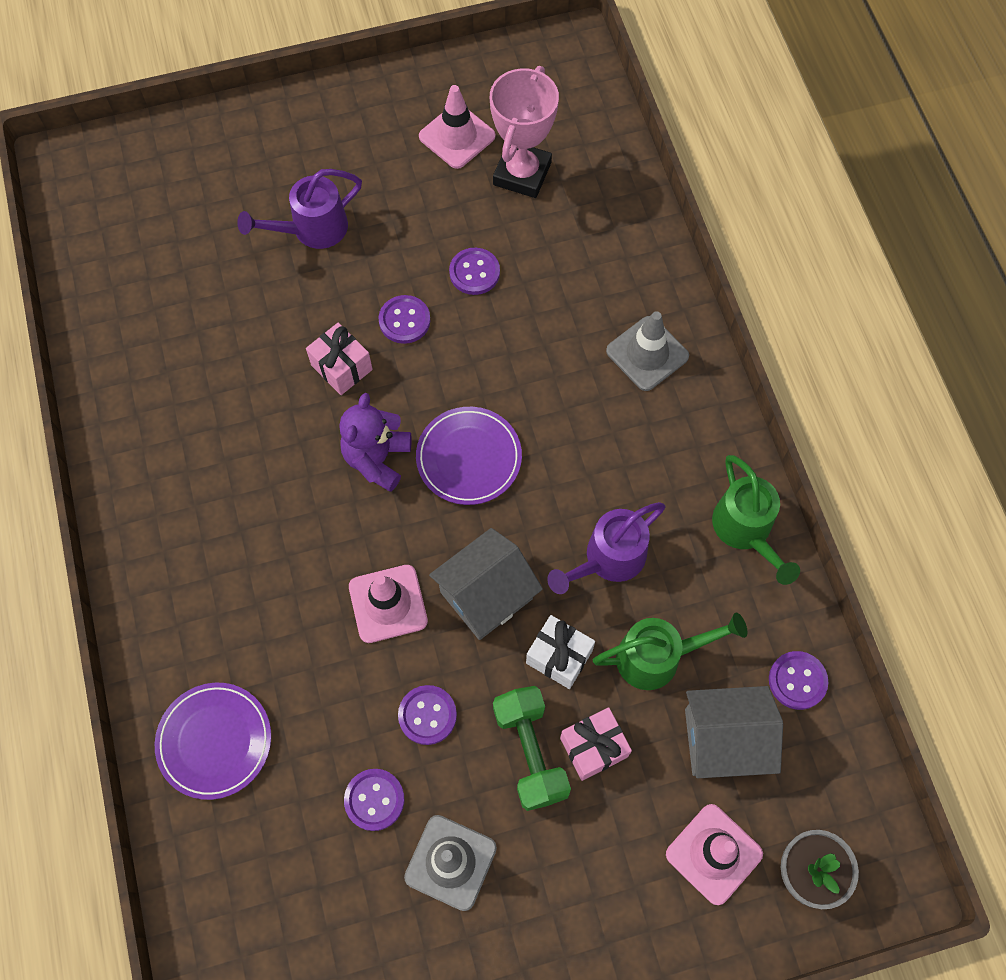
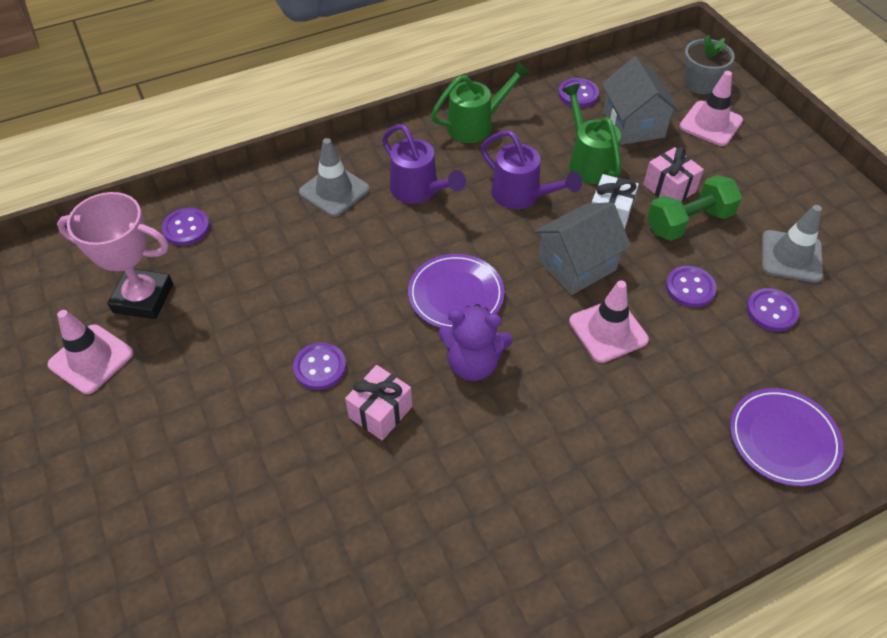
camera: 100 degrees left, 15 degrees down
(312, 229) = (211, 475): purple watering can -> purple watering can (419, 191)
(474, 272) = (260, 319): purple button -> purple button (186, 228)
(486, 595) = (576, 265): grey house -> grey house turned 75 degrees counterclockwise

